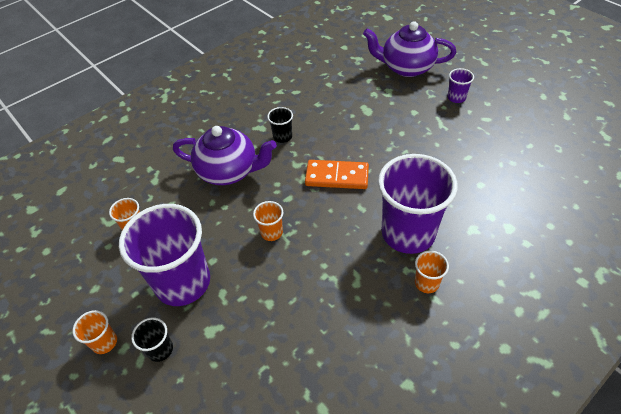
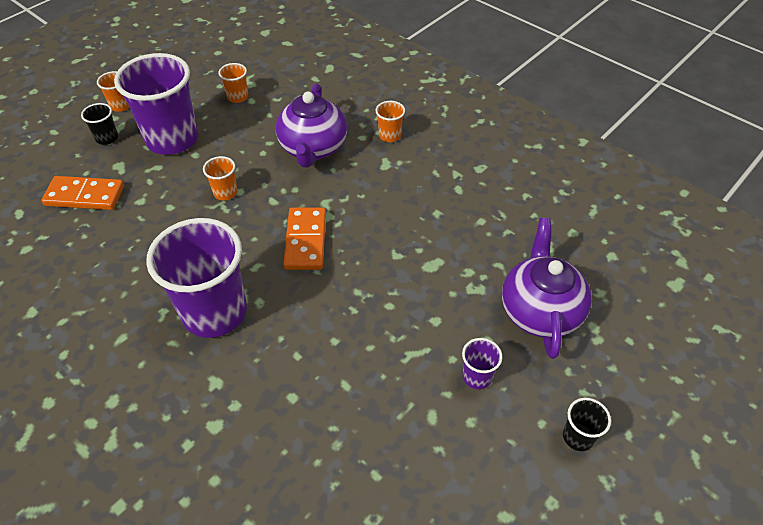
camera: 80 degrees right, 0 degrees up
(251, 359) = (85, 196): none -> orange domino
(282, 137) = (371, 185): black cup -> black cup (578, 437)
(426, 283) = (142, 330): orange cup -> orange cup (390, 136)

